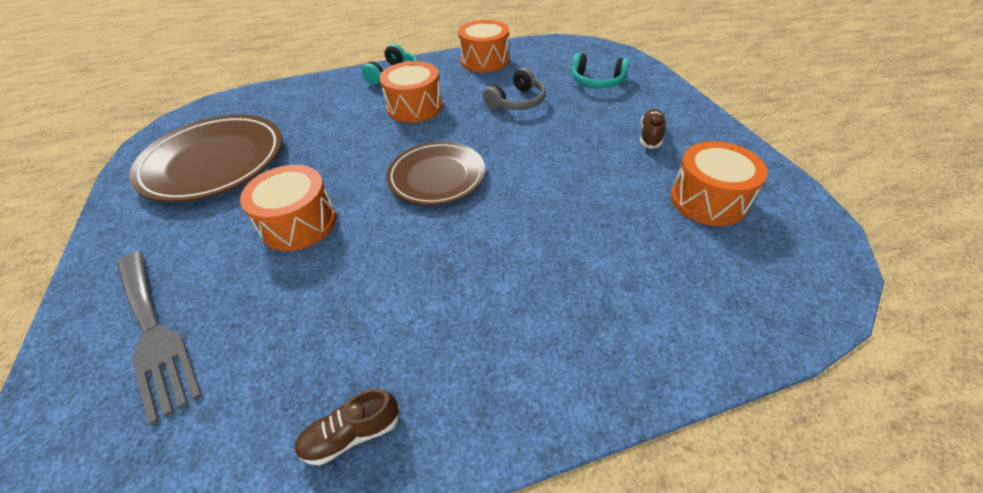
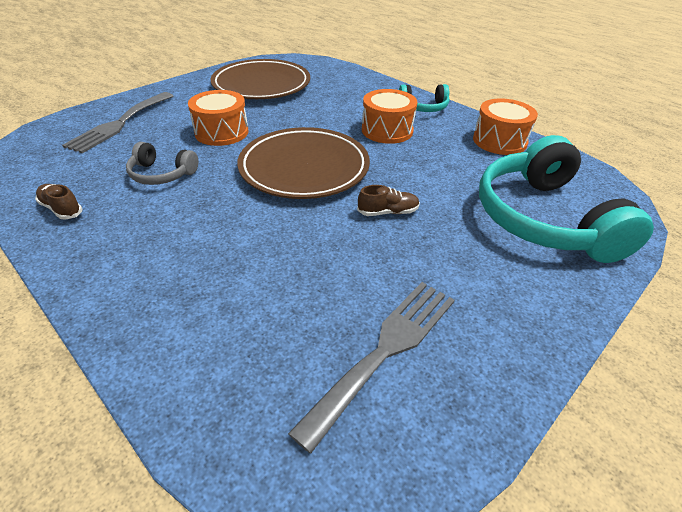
camera: 60 degrees right, 5 degrees down
(437, 177) = (304, 168): brown plate -> brown plate, size x1.52
(517, 102) = (448, 177): grey headphones -> grey headphones (161, 174)
(597, 82) = (543, 219): turquoise headphones -> turquoise headphones, size x2.10
(650, 136) = (472, 281): brown shoe -> brown shoe (388, 212)
(708, 200) = (386, 350): orange drum -> grey fork

